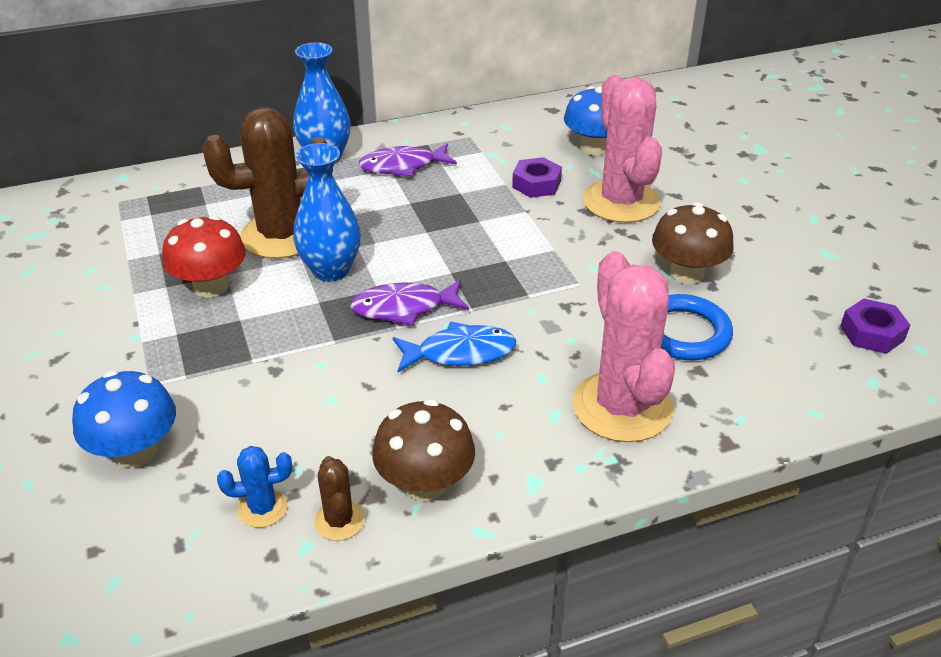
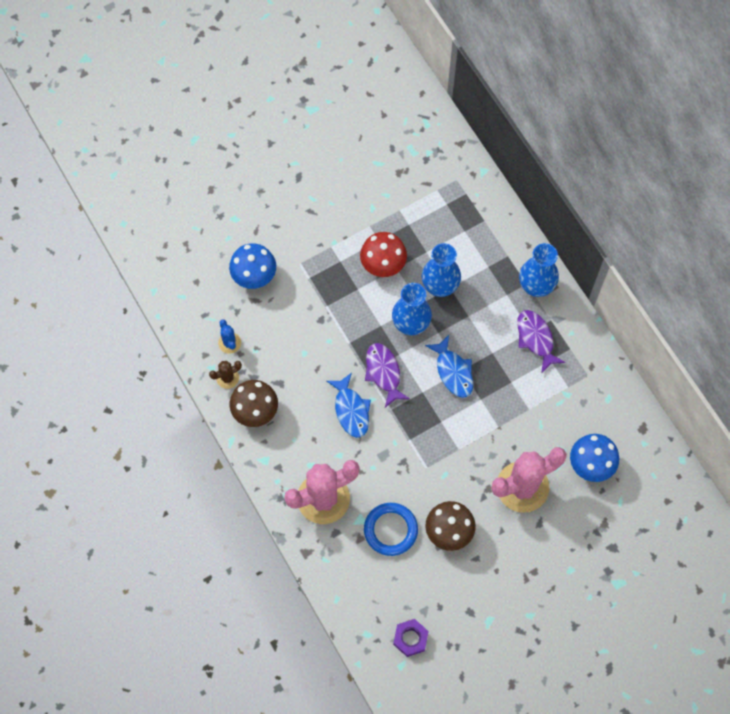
camera: 80 degrees right, 30 degrees up
(281, 235) = (440, 286): brown cactus -> blue vase
(426, 239) = (453, 371): none -> blue fish
(536, 184) = (532, 429): purple nut -> none

